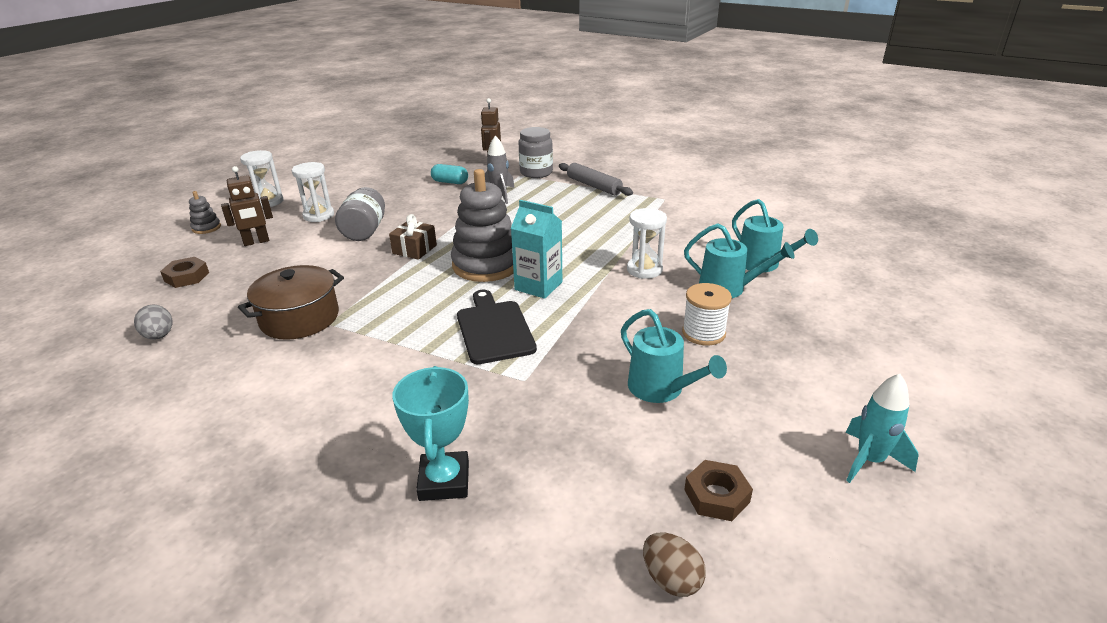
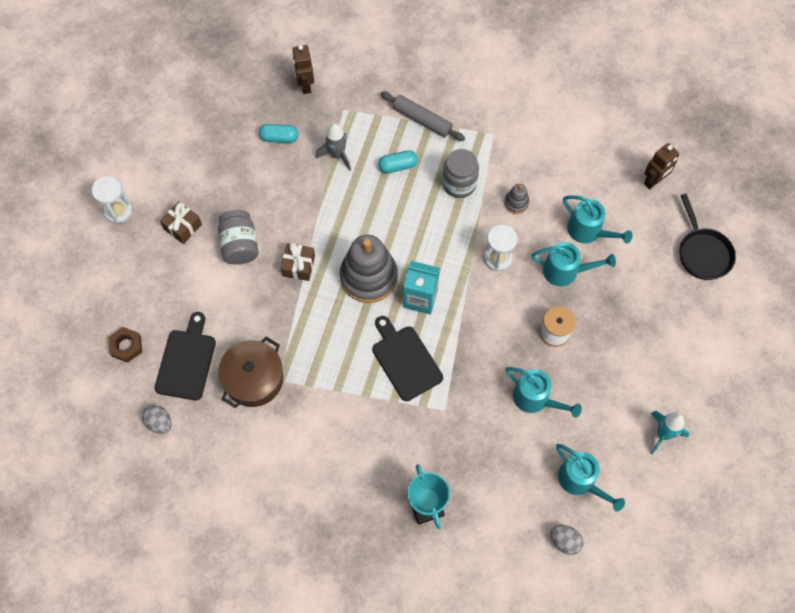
camera: 15 degrees left, 35 degrees up
(206, 228) = (89, 269): grey stacking toy -> grey stacking toy (516, 203)
(238, 295) = (186, 361): none -> black cutting board
(256, 242) = (152, 282): brown robot -> brown robot (654, 181)
(318, 215) = (182, 226): white hourglass -> brown gift
(536, 172) = (358, 102): grey jar -> grey jar (459, 184)
(556, 206) = (398, 166): none -> turquoise capsule
(671, 579) = (565, 541): brown egg -> grey egg
(716, 496) = (581, 481): brown nut -> turquoise watering can
(917, 296) = (702, 252): none -> black pan

